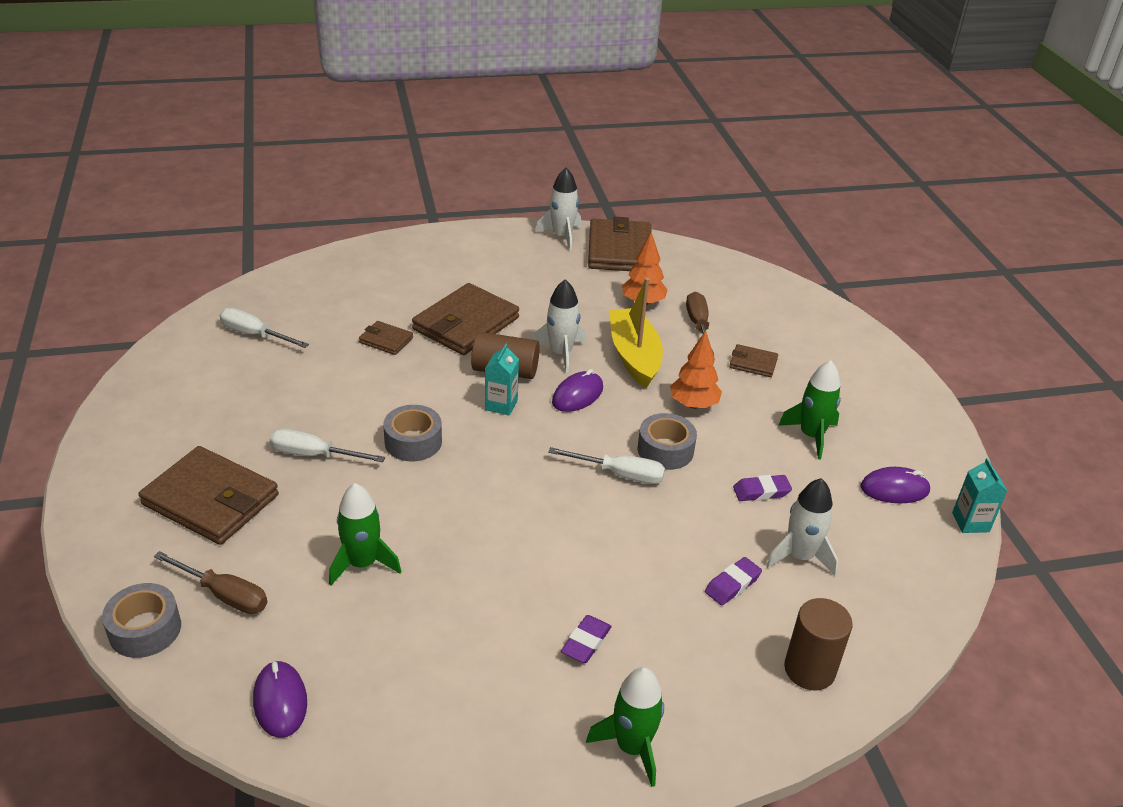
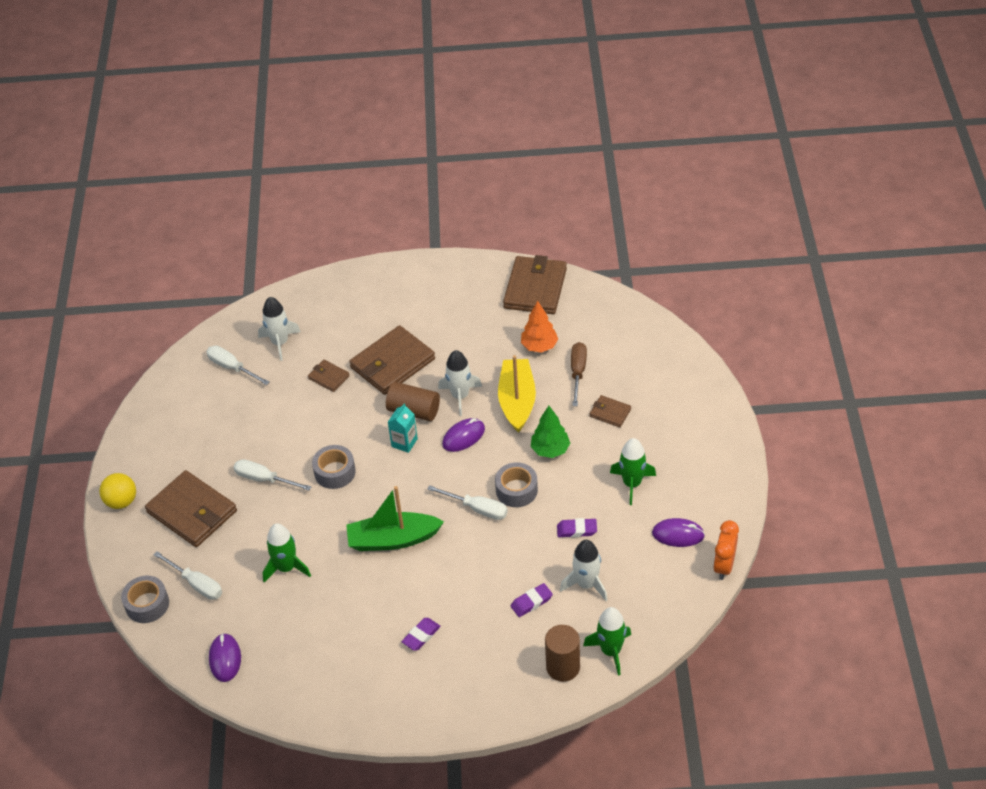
camera: 15 degrees right, 10 degrees up
(102, 493) = (121, 501): none -> yellow ball
(224, 595) = (196, 584): brown screwdriver -> white screwdriver
(512, 517) = (393, 539): none -> green boat
(562, 236) = (490, 271): white rocket -> white rocket (280, 343)
(632, 747) = (433, 707): green rocket -> green rocket (611, 651)
(693, 404) = (550, 450): orange tree -> green tree
(970, 522) = (724, 566): turquoise carton -> orange clock

